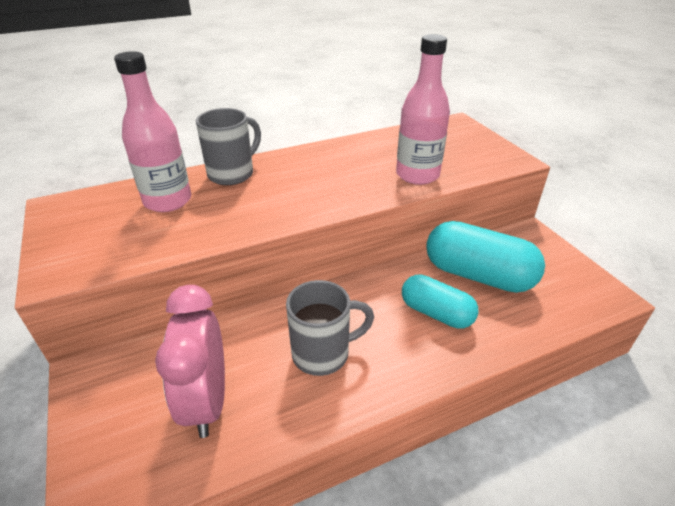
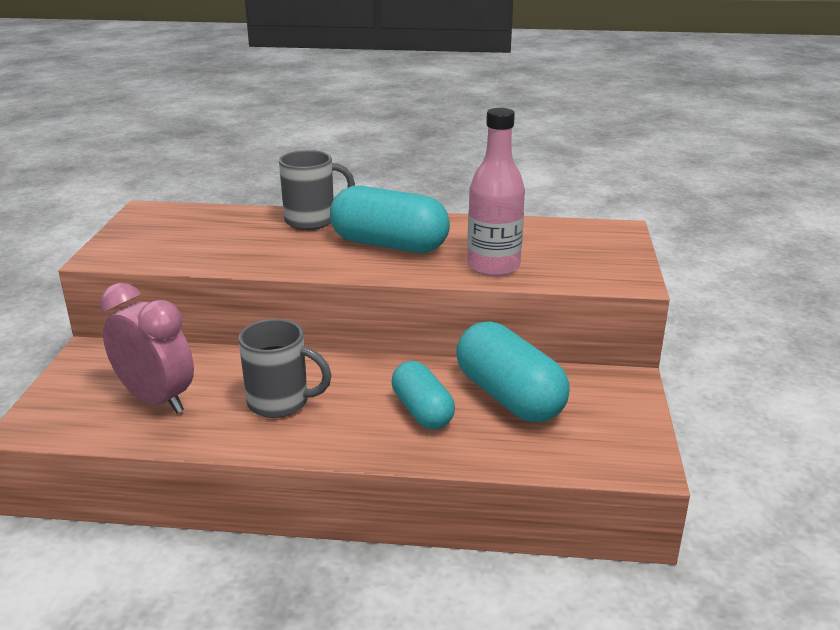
camera: 30 degrees right, 10 degrees down
(168, 201) = (233, 228): pink bottle -> none
(207, 401) = (156, 399): pink clock -> pink clock turned 105 degrees clockwise
(321, 179) = (389, 245): none -> turquoise capsule

